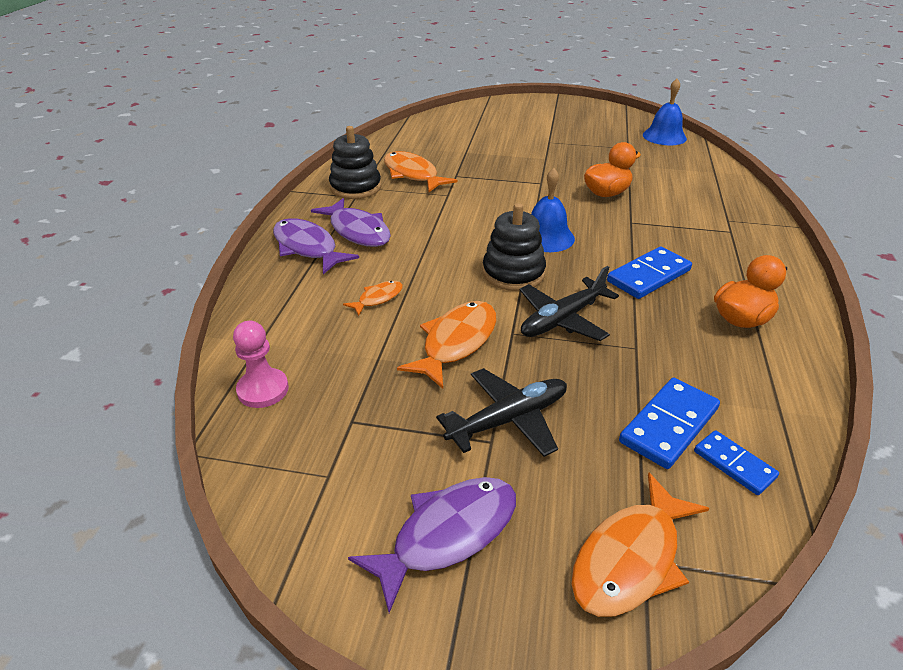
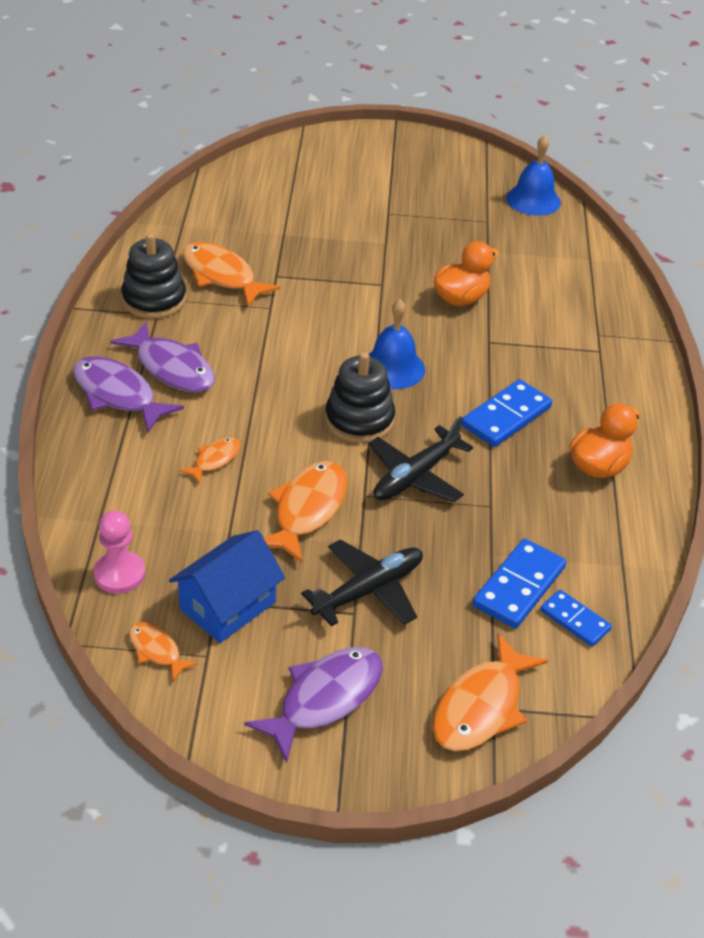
camera: 10 degrees left, 5 degrees up
(277, 467) = (156, 650): none -> orange fish
(361, 426) = (227, 605): none -> blue house

